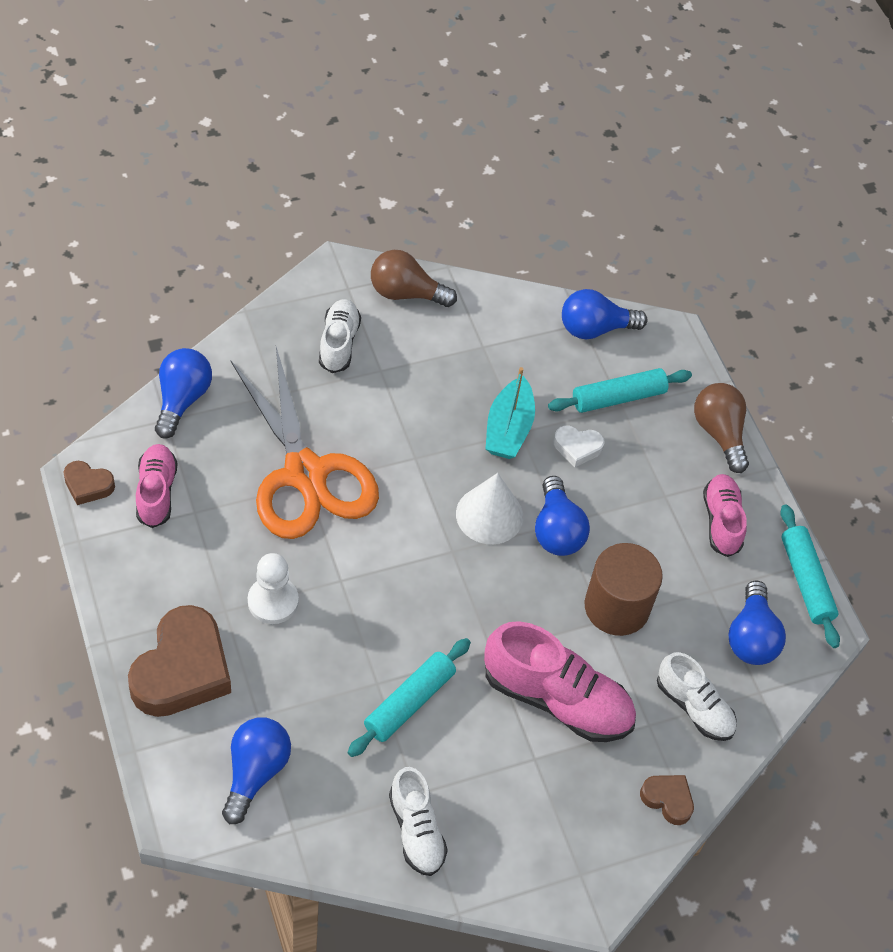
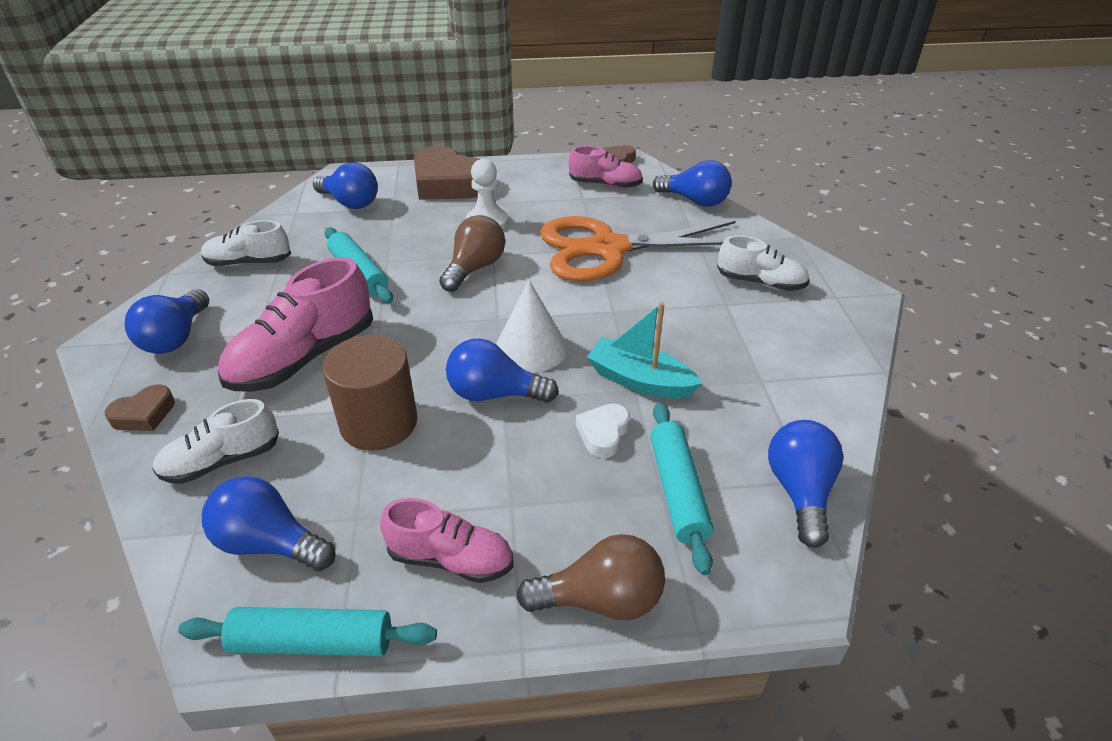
camera: 110 degrees right, 15 degrees down
(406, 293) = (836, 334): brown light bulb -> brown light bulb (474, 268)
(563, 834) = (176, 338): none -> blue light bulb

